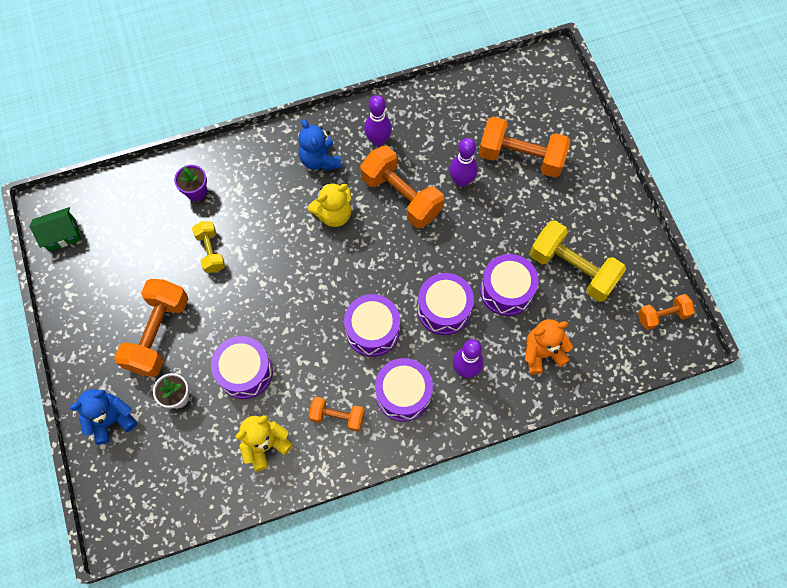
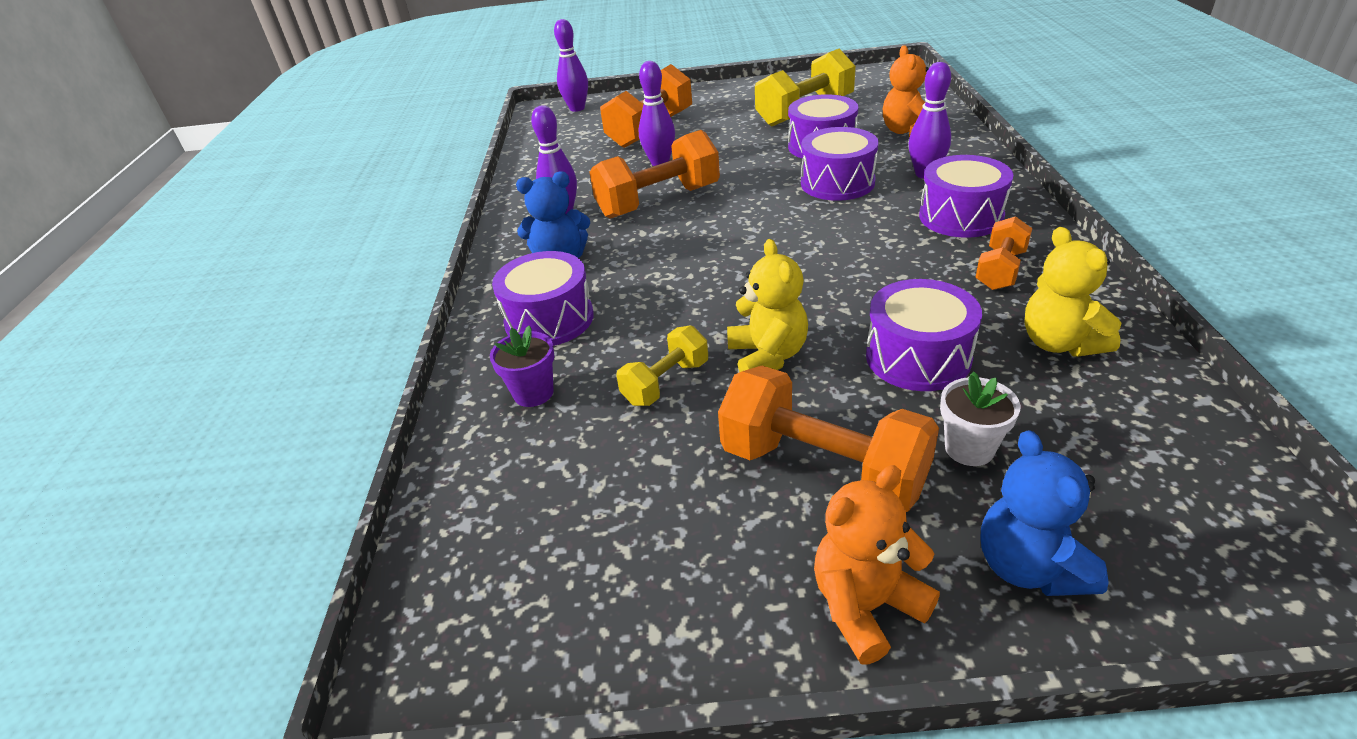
camera: 70 degrees left, 30 degrees down
(62, 235) = (507, 636): green house -> none
(87, 359) = (866, 606): none -> orange teddy bear
(211, 251) = (666, 383): yellow dumbbell -> yellow dumbbell turned 45 degrees counterclockwise
(333, 214) = (658, 254): yellow teddy bear -> yellow teddy bear (767, 356)
(372, 330) = (858, 233): purple drum -> purple drum (549, 319)
(556, 87) = (577, 108): none -> purple bowling pin
(662, 316) = (872, 78): orange dumbbell -> none

